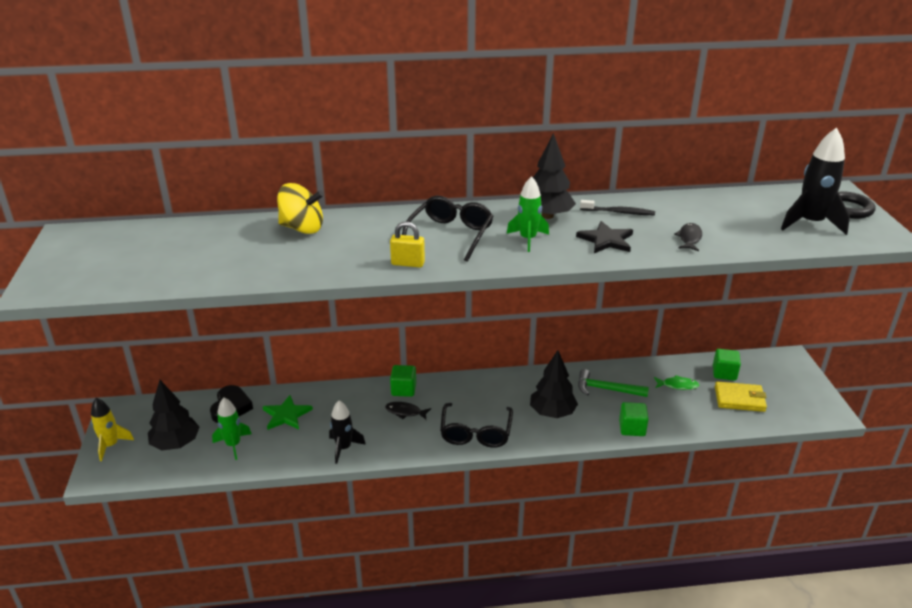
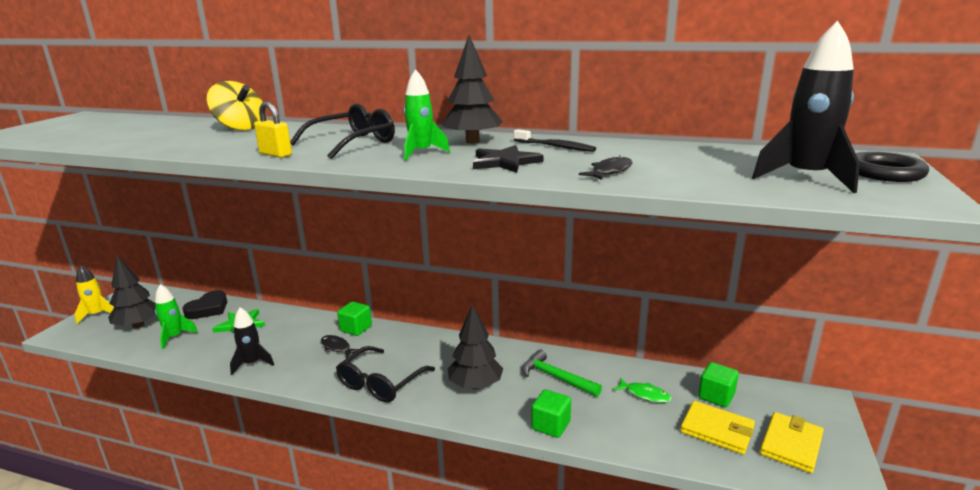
camera: 25 degrees right, 10 degrees down
(788, 396) = (791, 444): none -> yellow wallet

